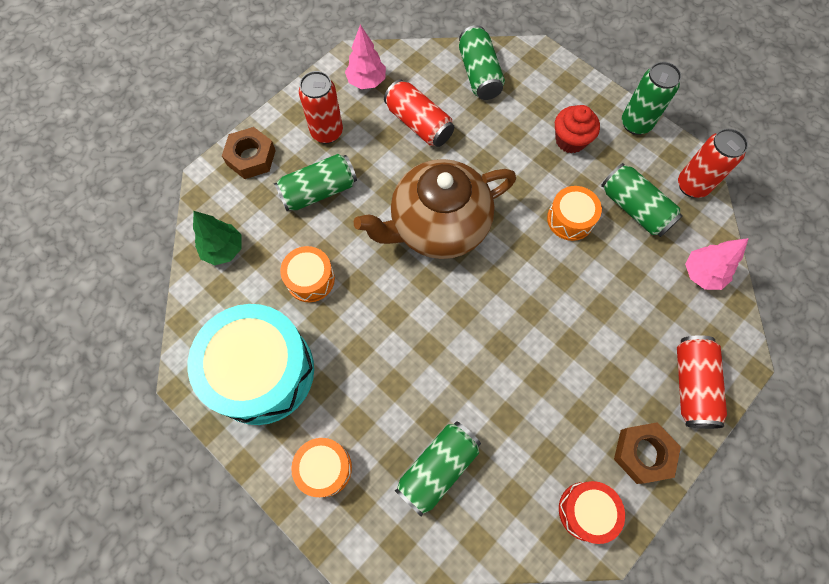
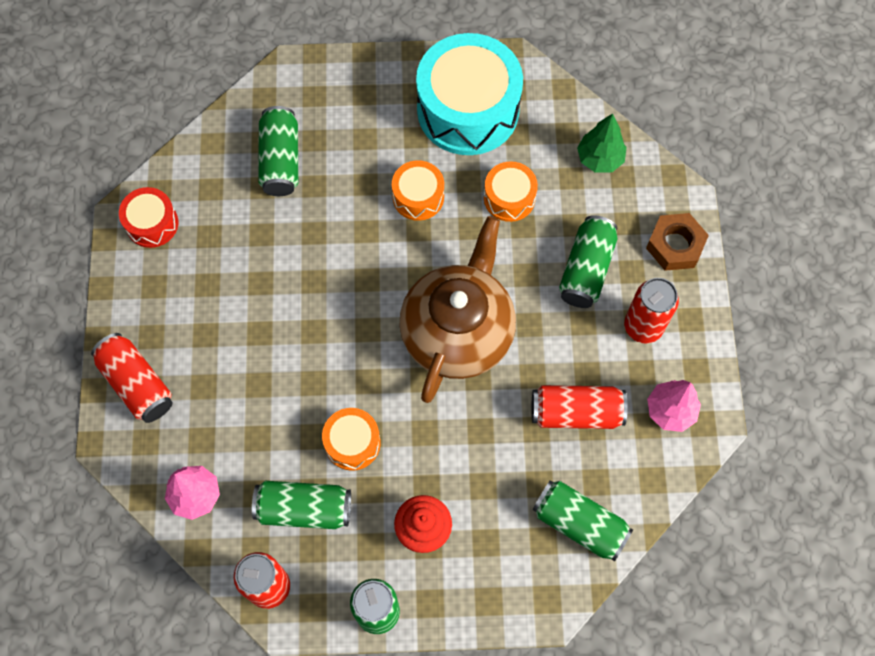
camera: 135 degrees right, 0 degrees up
(324, 468) = (357, 95): orange drum -> orange drum (418, 197)
(643, 453) = (139, 297): brown nut -> none

